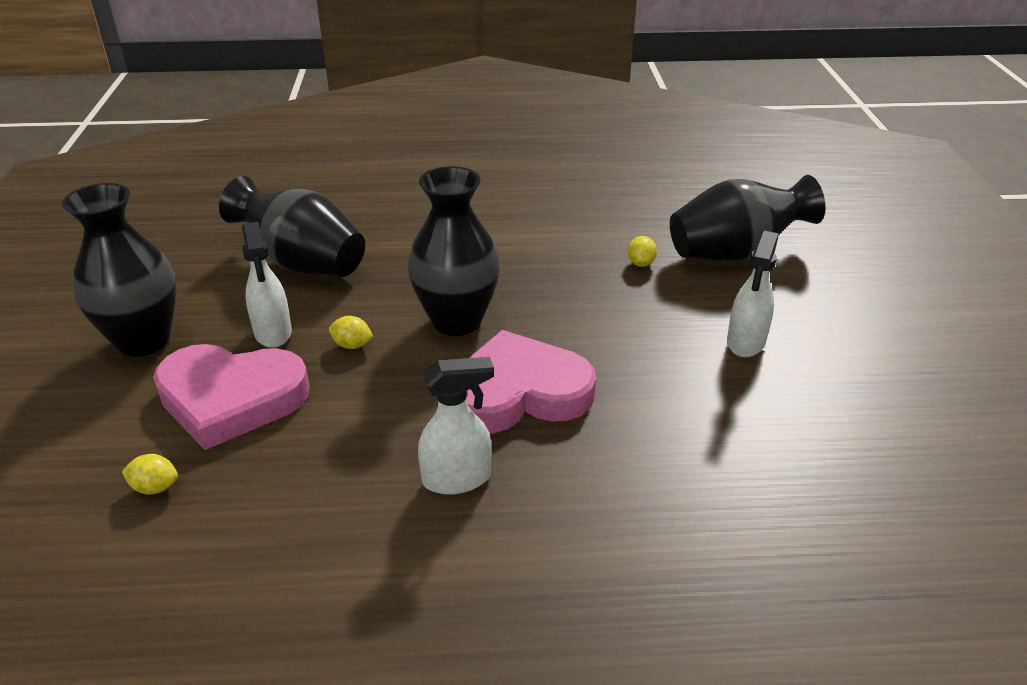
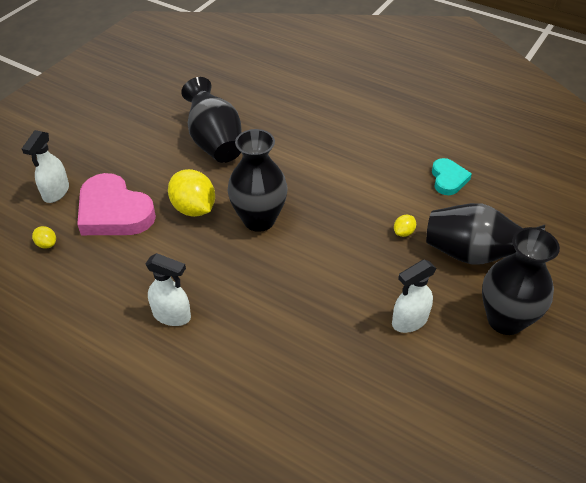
camera: 35 degrees right, 10 degrees up
(143, 341) = (104, 157): black vase -> black vase (505, 320)
(273, 333) = (164, 181): white spray bottle -> white spray bottle (56, 192)
(352, 345) = (194, 208): yellow lemon -> yellow lemon, size x2.16
(518, 392) = (247, 282): pink heart -> none
(629, 198) = (448, 179): none -> turquoise heart

